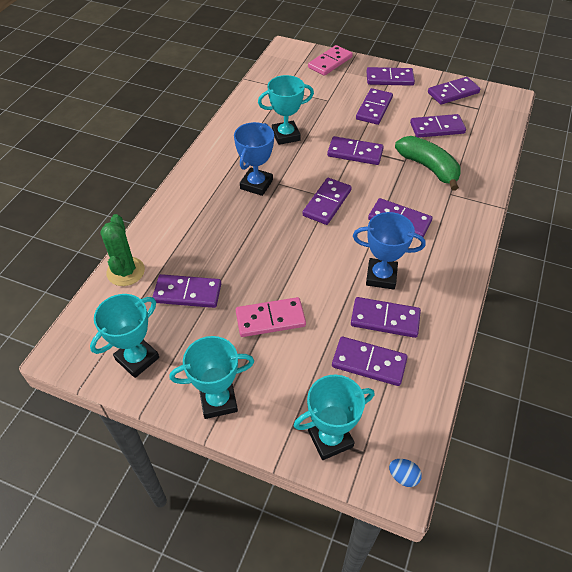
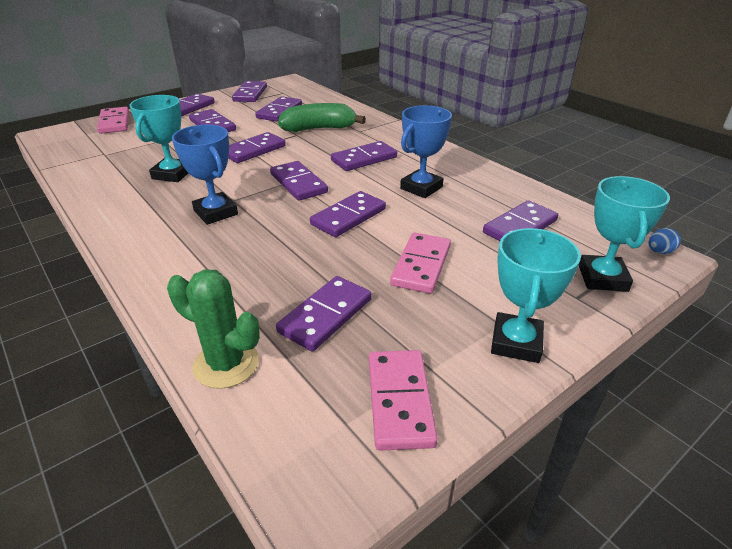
camera: 60 degrees left, 15 degrees down
(137, 358) = (400, 401): turquoise trophy -> pink domino
(385, 319) = (473, 202): purple domino -> purple domino (348, 217)

